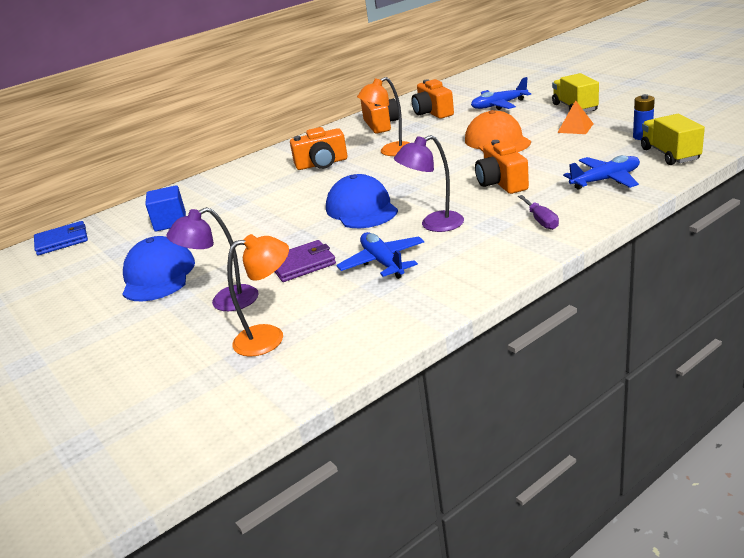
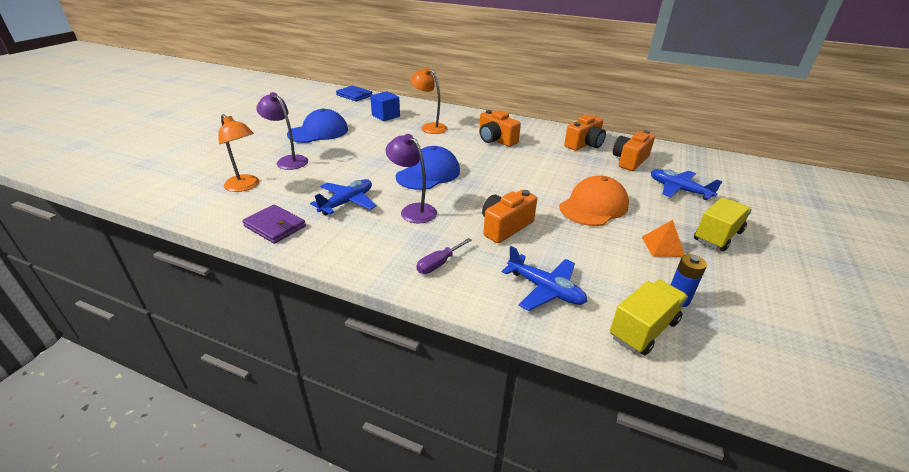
camera: 55 degrees right, 5 degrees up
(302, 264) = (339, 173): purple wallet -> purple wallet (275, 226)
(390, 152) = (535, 161): orange lamp -> orange lamp (429, 127)

